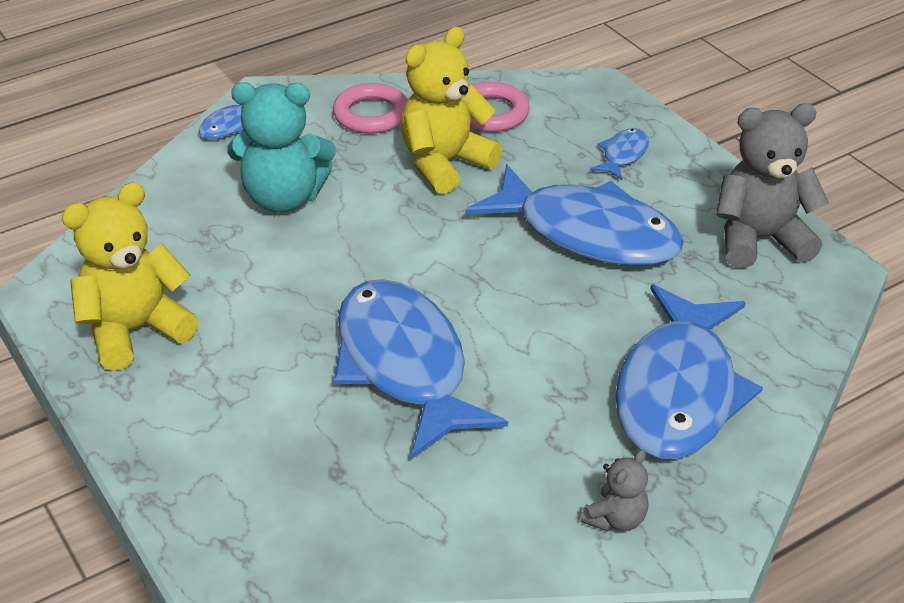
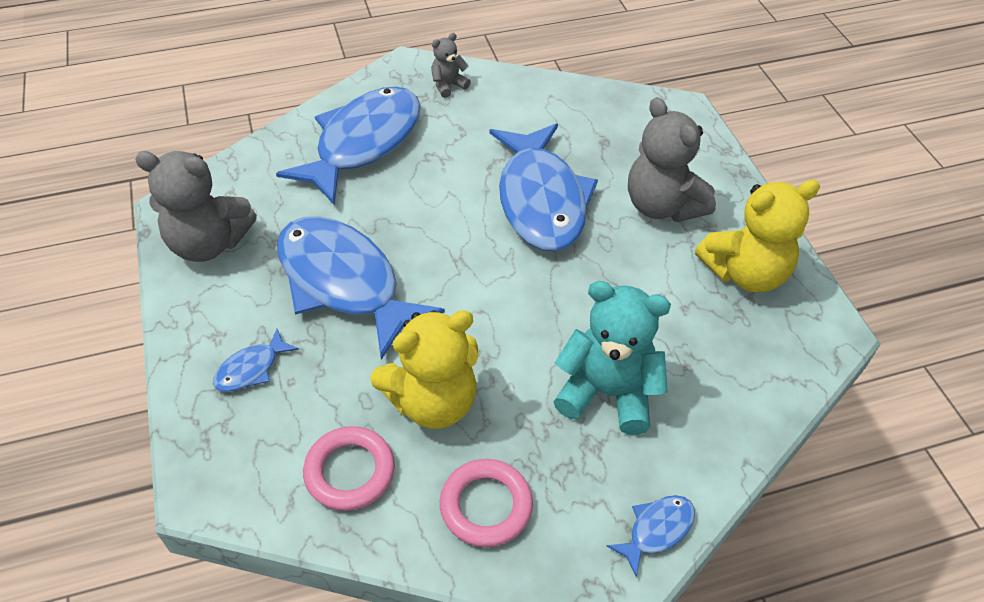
camera: 165 degrees left, 10 degrees up
(241, 391) = (662, 206): none -> grey teddy bear

